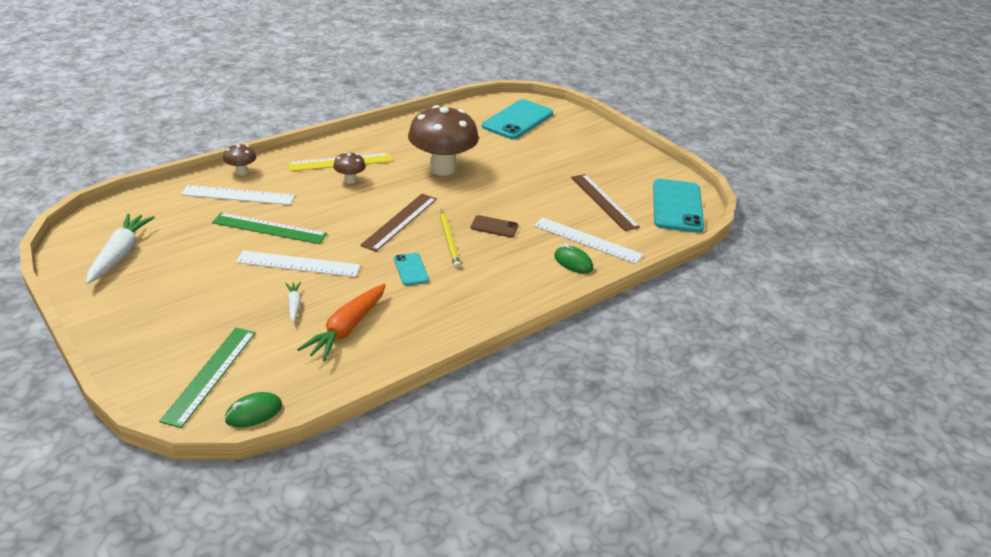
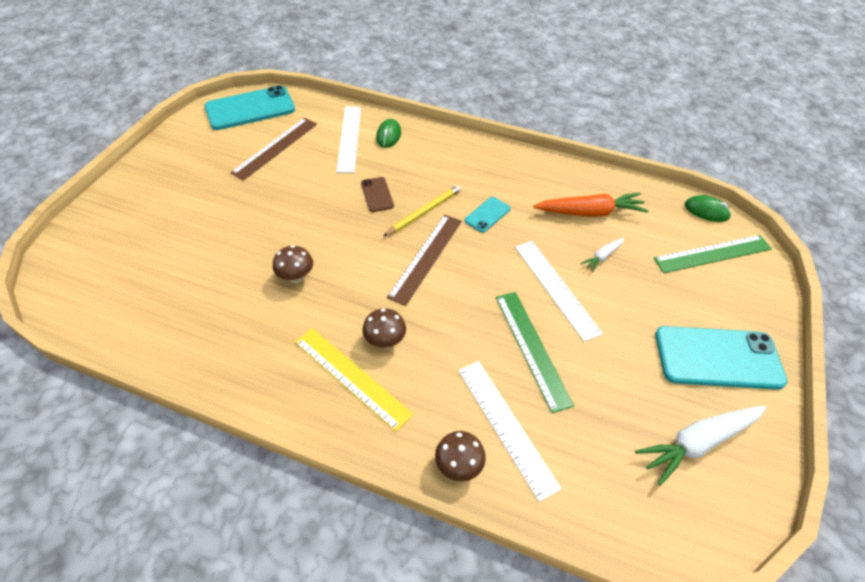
camera: 120 degrees left, 15 degrees up
(400, 221) = (426, 257): brown ruler -> brown ruler turned 60 degrees counterclockwise
(442, 169) = (296, 277): brown mushroom -> brown mushroom, size x0.44
(517, 120) = (120, 268): turquoise phone -> turquoise phone (718, 358)

